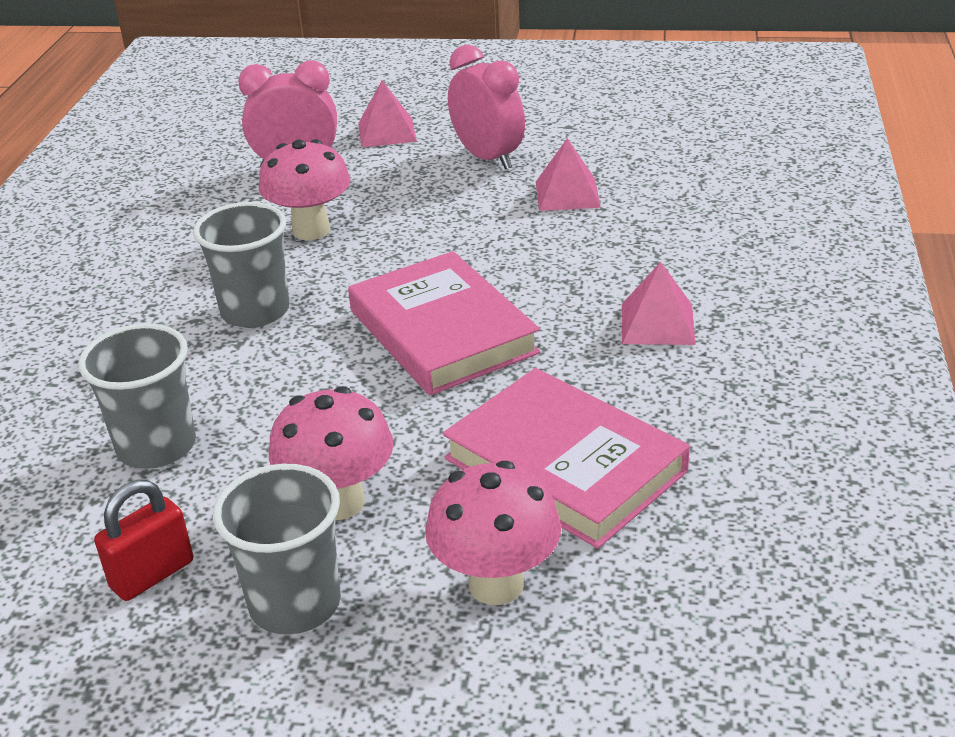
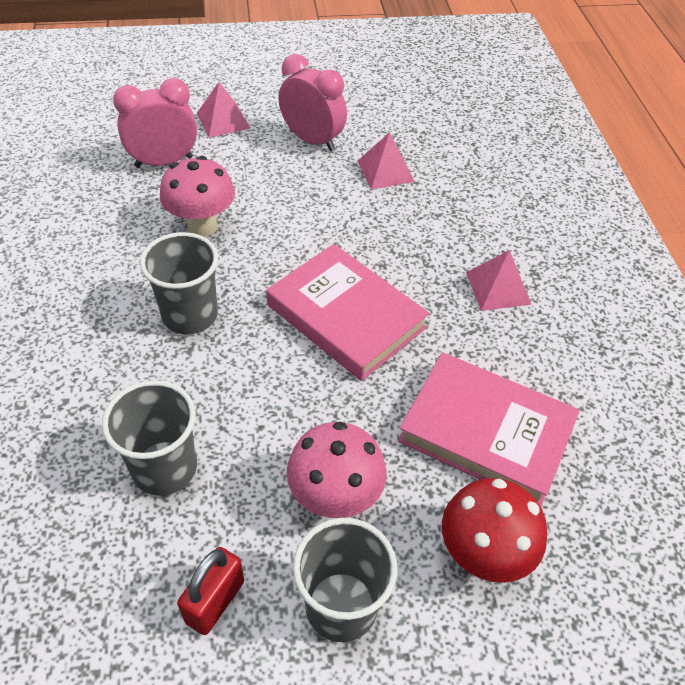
camera: 20 degrees left, 15 degrees up
(496, 584) = (482, 555): pink mushroom -> red mushroom

